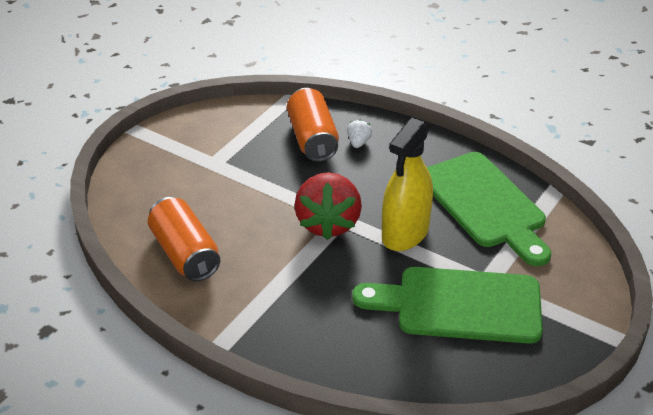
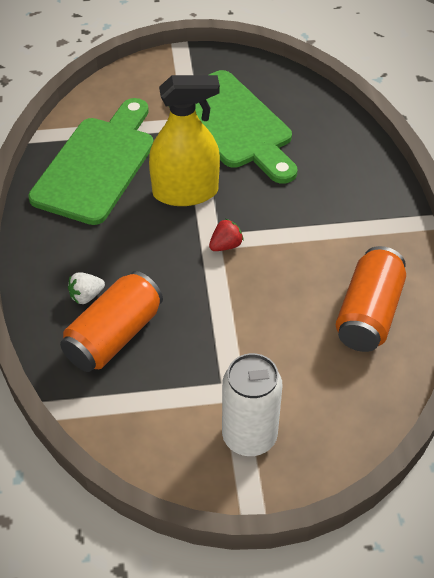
camera: 130 degrees left, 10 degrees up
(177, 152) = (249, 437): none -> white can
(328, 223) = (226, 245): red strawberry -> red strawberry, size x0.42

